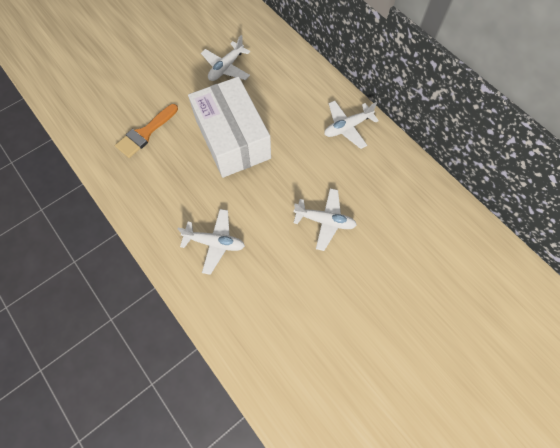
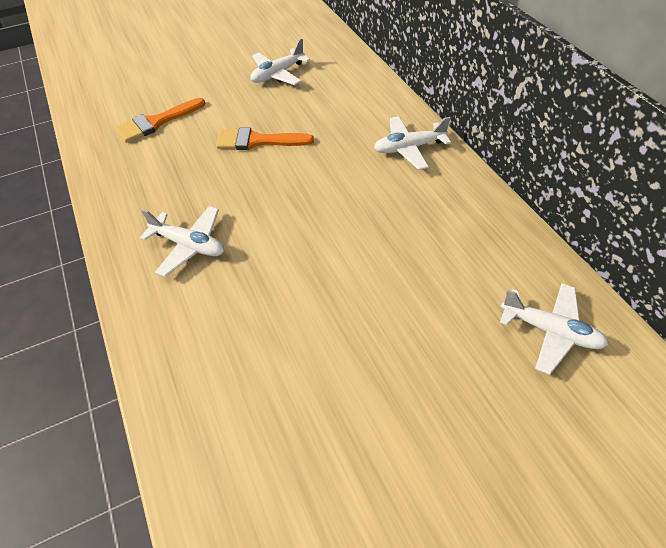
camera: 15 degrees right, 15 degrees down
(232, 139) = (257, 141): white box -> orange brush
(325, 221) = (345, 244): white plane -> white plane (550, 331)

